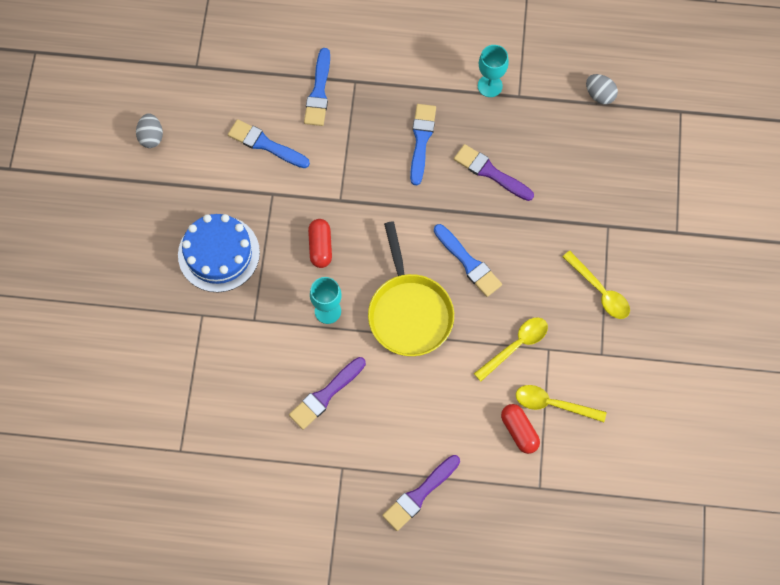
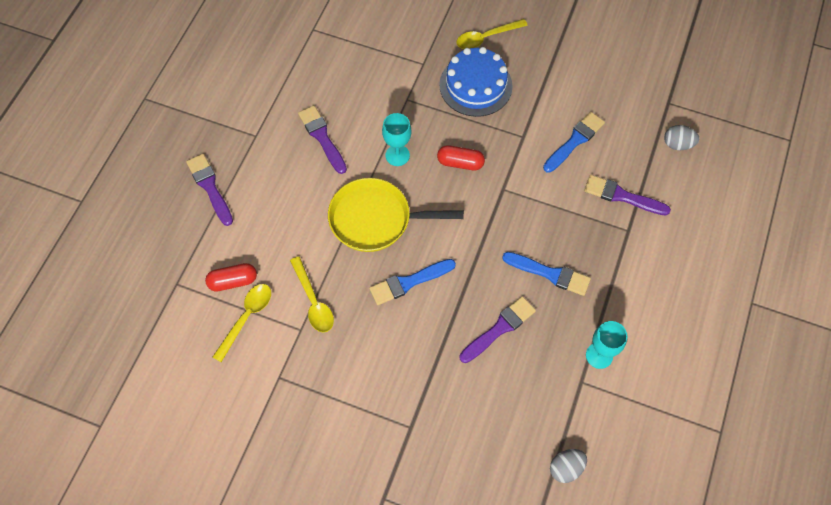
camera: 105 degrees right, 5 degrees down
(151, 137) = (601, 57): grey egg -> grey egg (677, 144)
(319, 92) = (622, 196): blue brush -> purple brush
(599, 291) = (343, 396): yellow spoon -> yellow spoon (486, 38)

